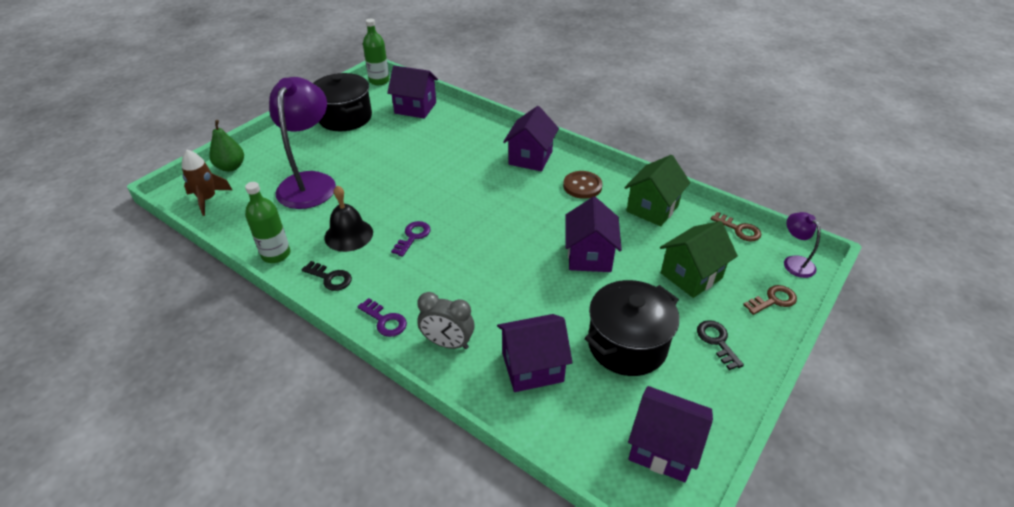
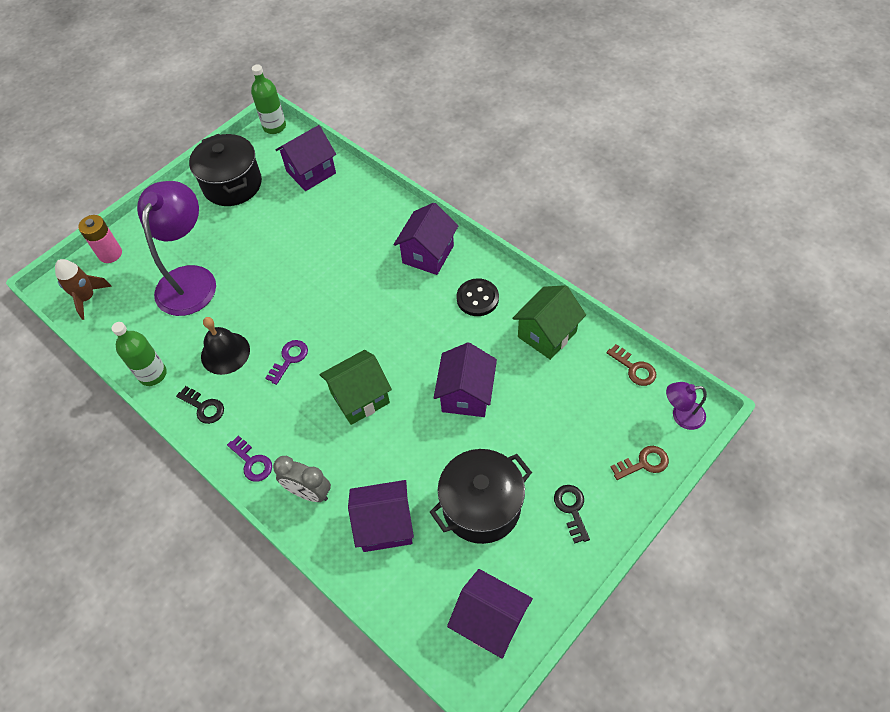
camera: 10 degrees right, 15 degrees up
(231, 167) = (110, 254): green pear -> pink battery
(415, 108) = (311, 172): purple house -> purple house turned 60 degrees counterclockwise
(582, 186) = (477, 298): brown button -> black button
(691, 275) = (566, 426): green house -> green house (360, 398)
(794, 262) = (681, 416): purple lamp -> purple lamp turned 75 degrees counterclockwise

